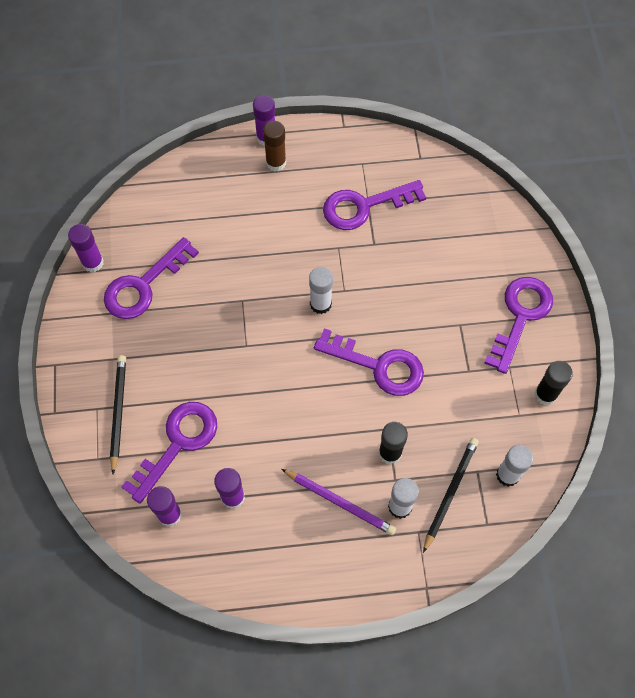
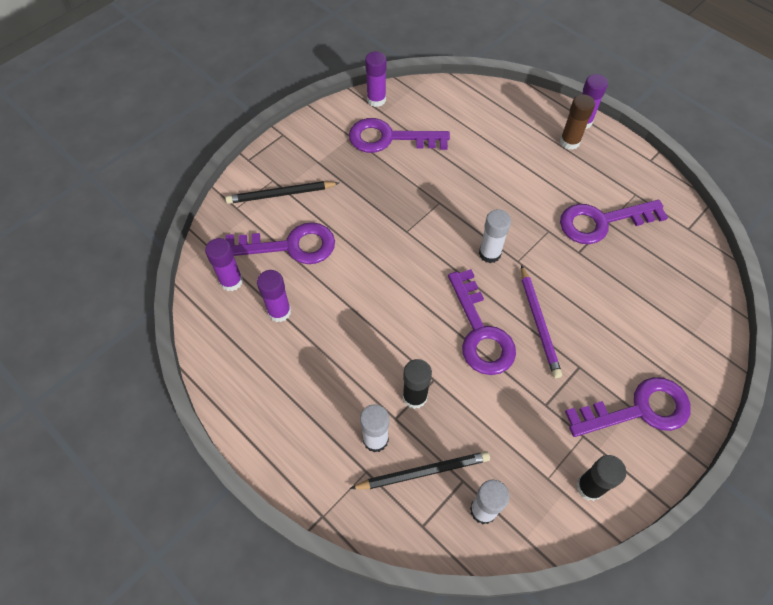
camera: 50 degrees right, 5 degrees down
(118, 412) = (281, 194): black pencil -> black pencil turned 150 degrees counterclockwise
(339, 502) = (339, 390): purple pencil -> purple pencil (538, 323)
(364, 206) = (602, 222): purple key -> purple key turned 45 degrees counterclockwise

